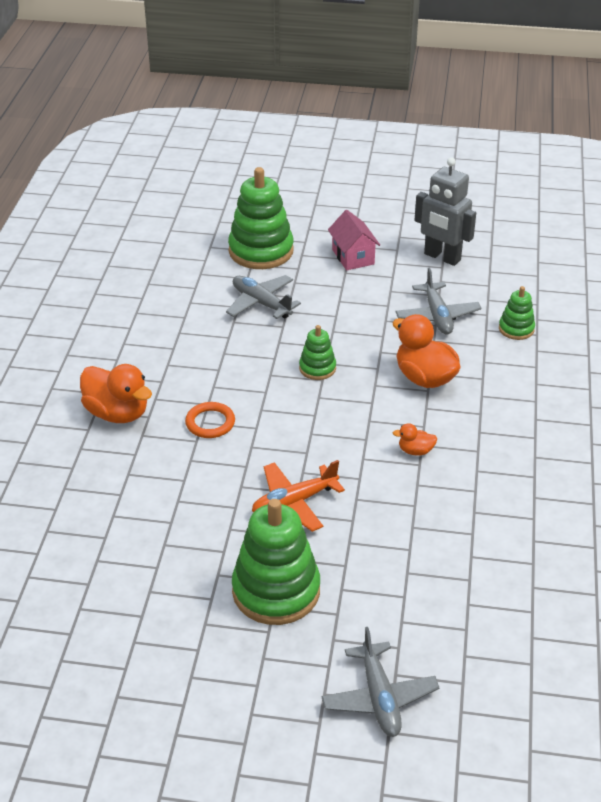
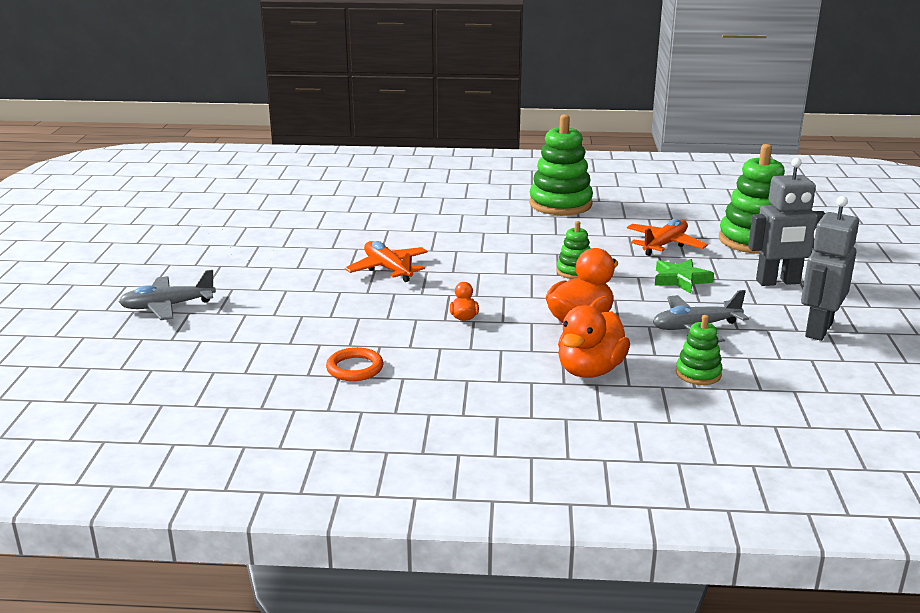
camera: 85 degrees right, 15 degrees down
(117, 413) = (486, 204): orange duck -> orange duck (590, 370)
(210, 423) = (483, 235): orange ring -> orange ring (355, 368)
(261, 303) = (664, 245): grey plane -> orange plane
(276, 591) = (287, 266): green stacking toy -> green stacking toy (560, 204)
(343, 307) = (680, 280): none -> green star
(353, 257) = (778, 282): pink house -> grey robot

